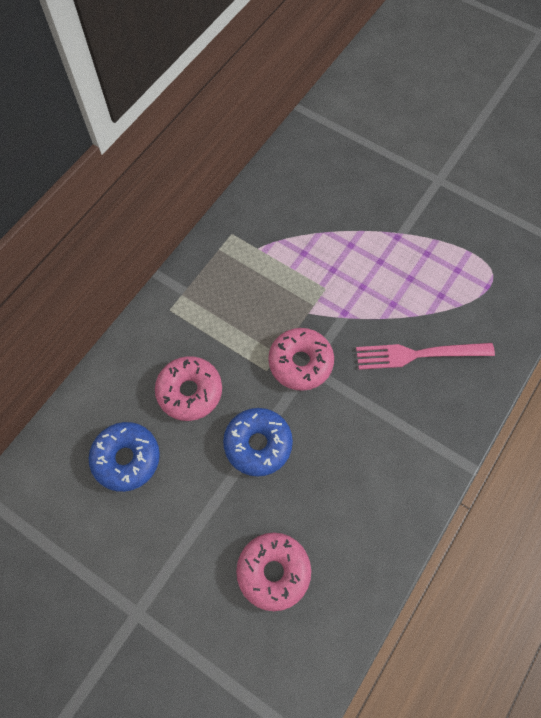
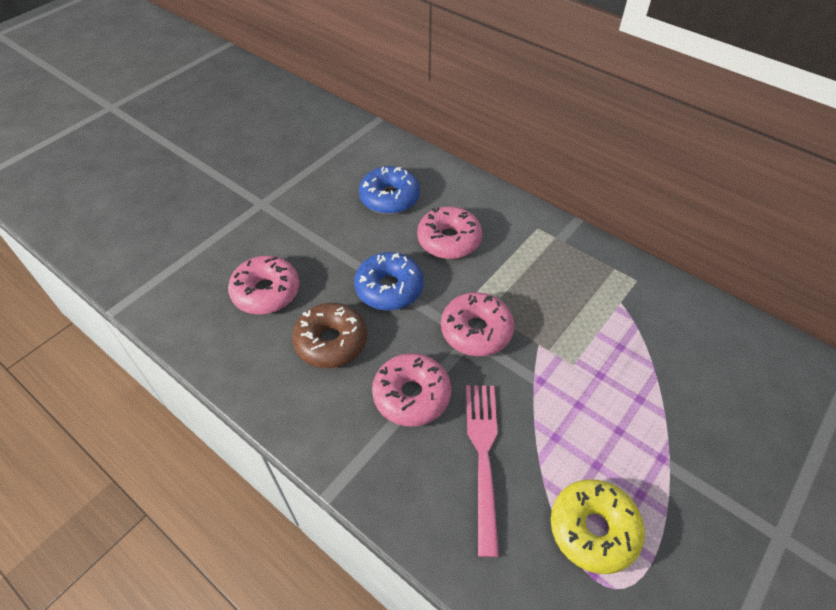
camera: 95 degrees right, 15 degrees down
(328, 491) = (331, 342): none -> brown donut
(374, 412) = (411, 395): none -> pink donut
(458, 284) = (593, 529): none -> yellow donut

